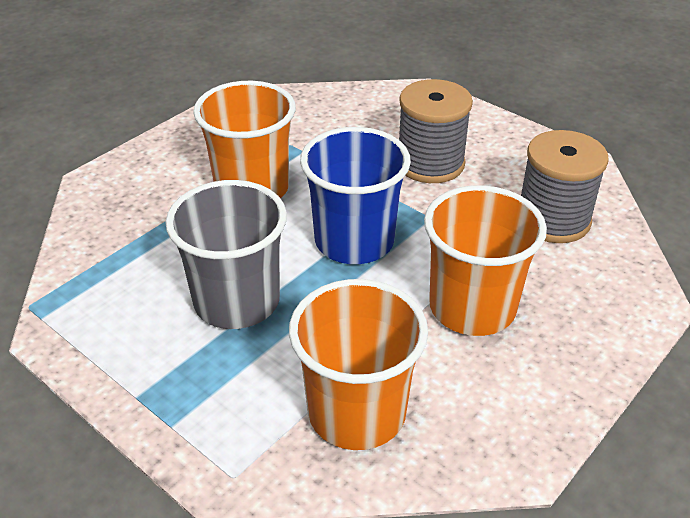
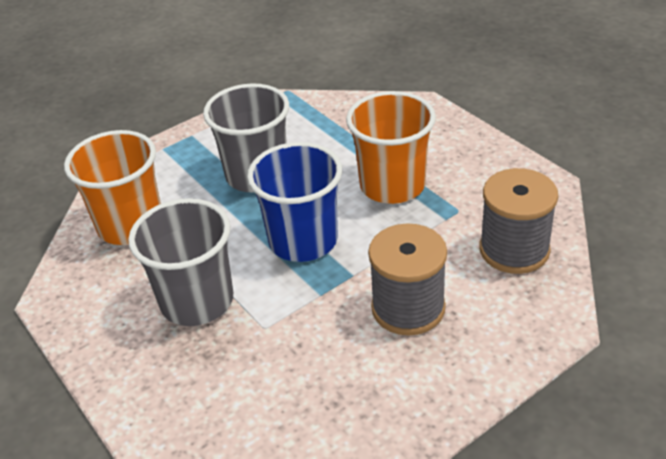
camera: 105 degrees right, 0 degrees up
(472, 307) = (197, 301): orange cup -> grey cup
(553, 219) = (289, 388): grey spool -> grey spool (514, 250)

